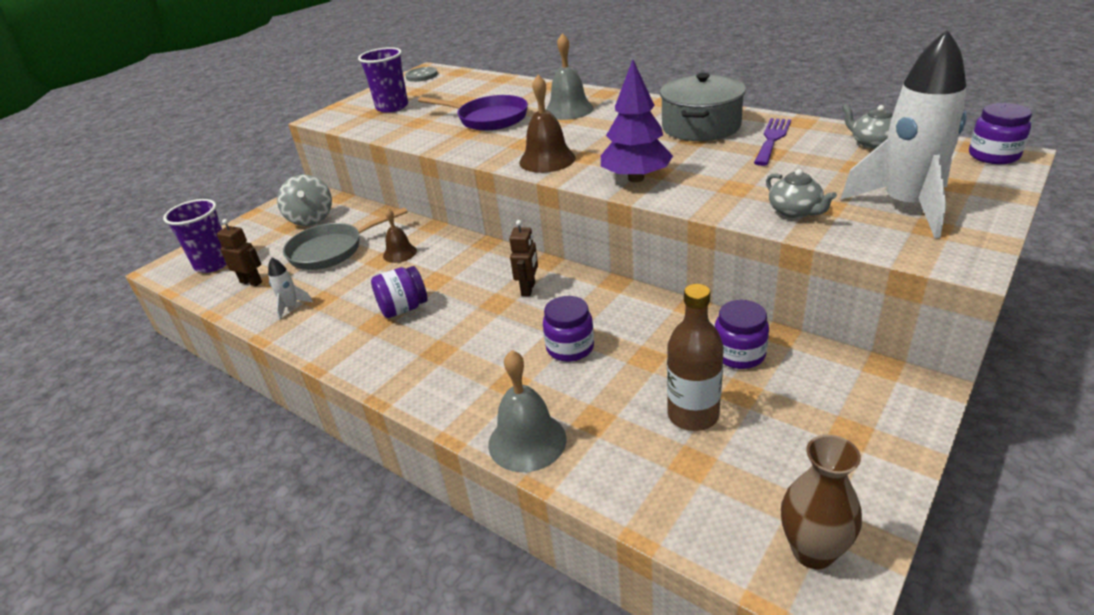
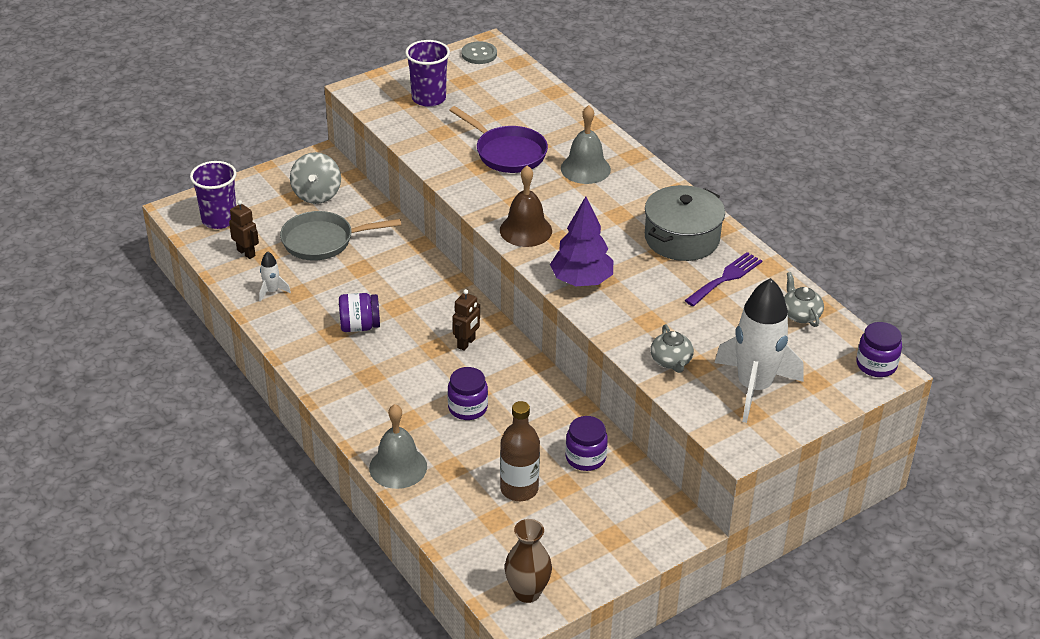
camera: 15 degrees right, 5 degrees up
(400, 253) = (379, 266): brown bell -> none

